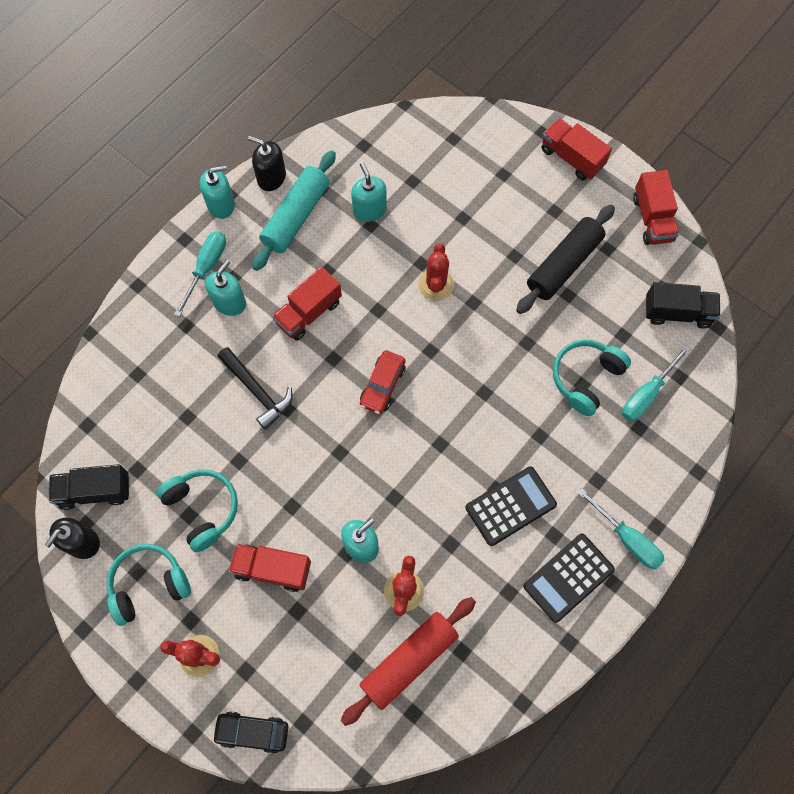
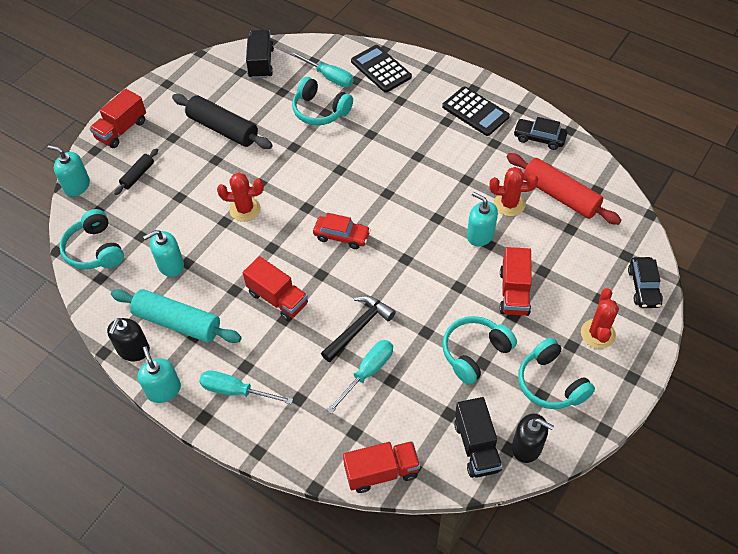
camera: 95 degrees left, 15 degrees down
(229, 302) = (272, 364): turquoise soap dispenser -> turquoise soap dispenser (77, 186)
(400, 139) = (95, 250): none -> turquoise headphones
(499, 176) = (138, 175): none -> black rolling pin
(510, 506) = (429, 147): black calculator -> black calculator (381, 69)
(511, 656) = (539, 138): none -> black car
(627, 538) = (440, 83): turquoise screwdriver -> turquoise screwdriver (367, 372)
(652, 218) = (180, 79): red truck -> red truck (381, 472)

